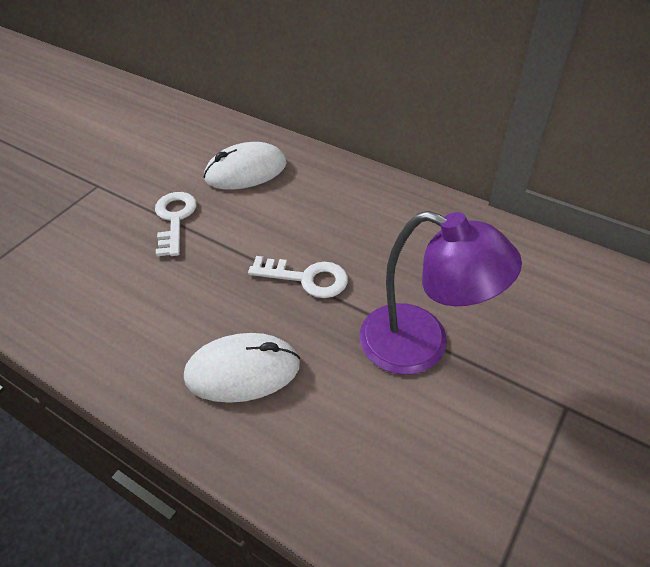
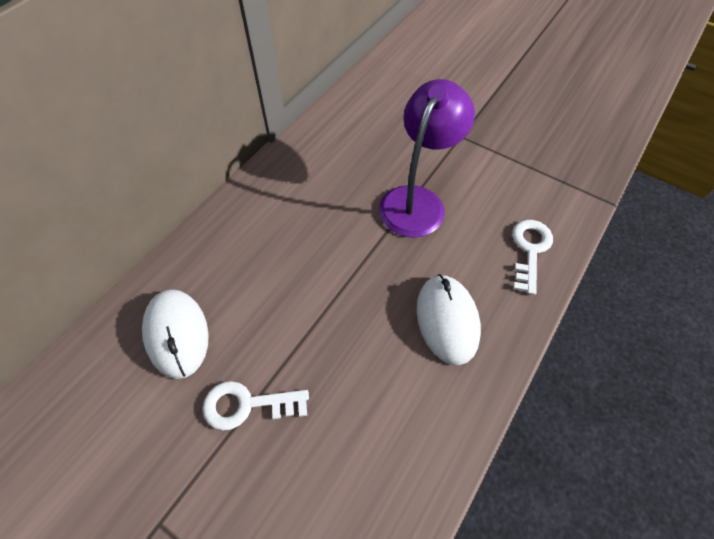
camera: 90 degrees left, 10 degrees up
(307, 278) = (347, 273): white key -> white key (530, 250)

